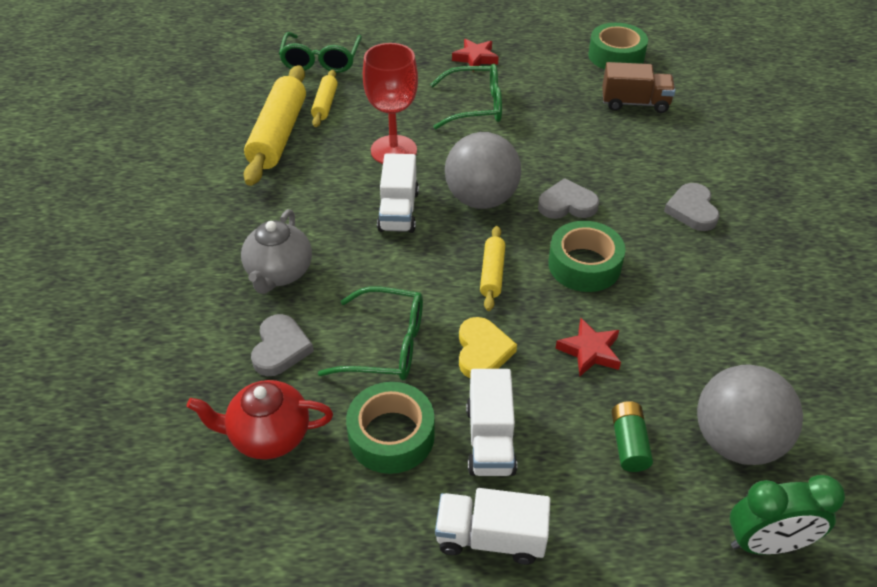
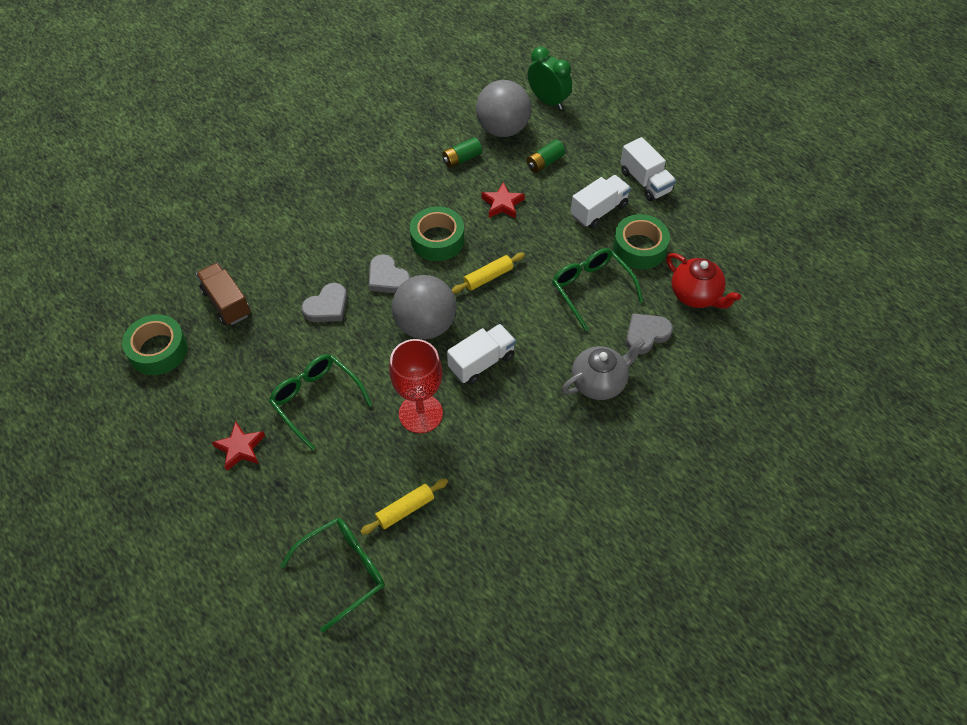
camera: 130 degrees left, 10 degrees up
(278, 135) = (474, 509): yellow rolling pin -> none
(482, 351) = (550, 246): yellow heart -> none
(692, 210) = (335, 216): grey heart -> grey heart (327, 306)
(705, 361) = (462, 159): none -> green battery

